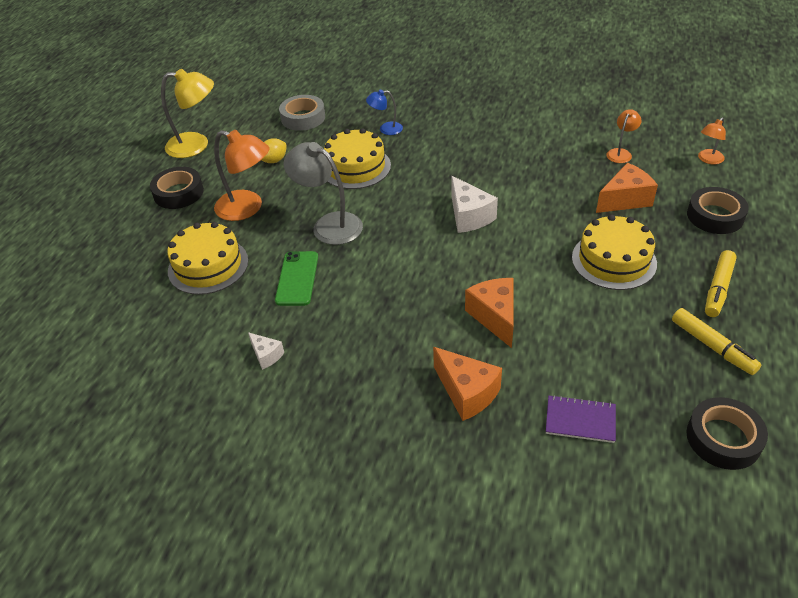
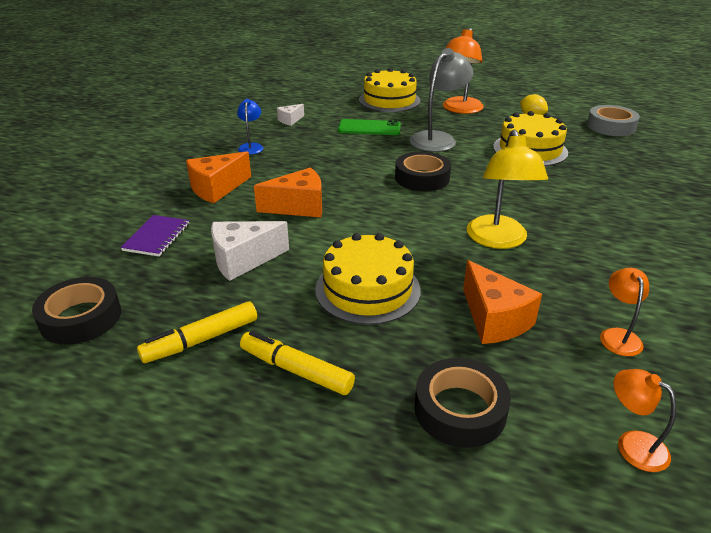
camera: 90 degrees right, 10 degrees down
(178, 193) = (478, 87): black tape -> black tape (422, 178)
(196, 145) = (546, 89): yellow lamp -> yellow lamp (498, 240)
(386, 129) = (608, 165): blue lamp -> blue lamp (251, 146)
(469, 216) = (452, 203): white cheese -> white cheese (243, 260)
(620, 153) = (618, 336): orange lamp -> orange lamp turned 120 degrees counterclockwise

